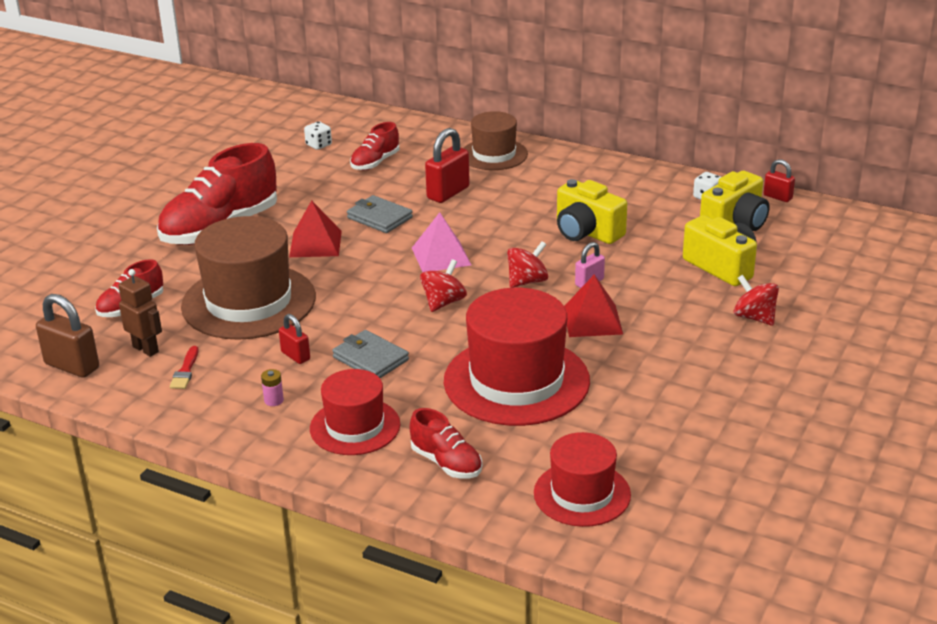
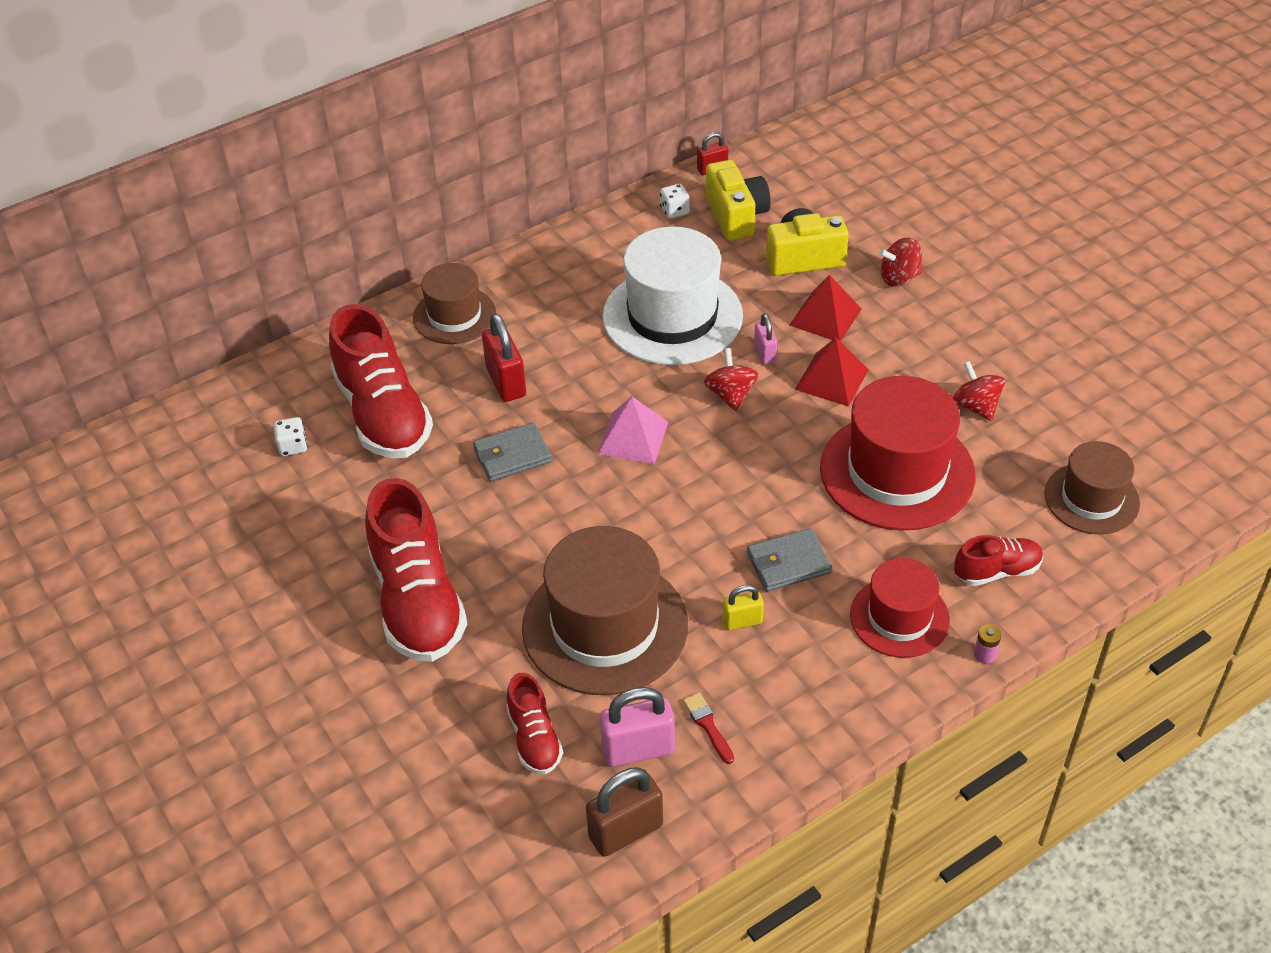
camera: 60 degrees left, 15 degrees up
(146, 349) = (638, 749): brown robot -> pink padlock
(185, 371) = (708, 725): red brush -> red brush turned 150 degrees counterclockwise
(274, 400) = (814, 666): pink battery -> pink battery (984, 655)
(295, 356) = (742, 621): red padlock -> yellow padlock
(315, 244) = (524, 528): red pyramid -> red pyramid (825, 317)
(375, 162) = (383, 414): red shoe -> red shoe, size x1.97
(443, 302) = (724, 470): red spinning top -> red spinning top (975, 406)
(582, 494) = (1091, 498): red hat -> brown hat
(586, 232) = (672, 316): yellow camera -> white hat

